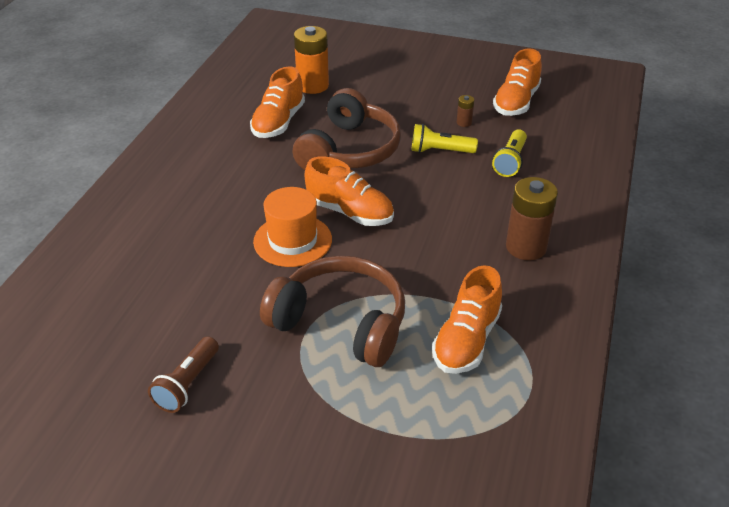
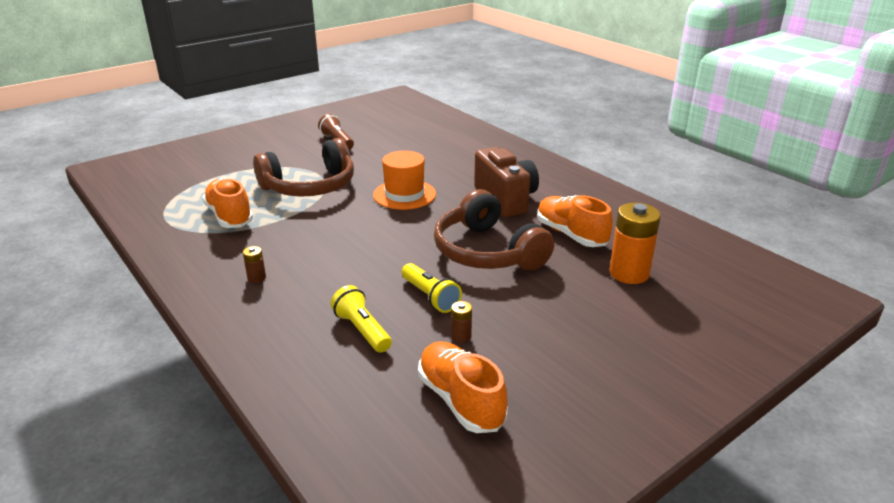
camera: 125 degrees right, 10 degrees down
(243, 175) = (506, 199): none -> brown camera
(349, 212) = (405, 223): orange shoe -> none
(440, 151) = (430, 297): yellow flashlight -> yellow flashlight turned 105 degrees clockwise
(526, 247) = (256, 278): brown battery -> brown battery, size x0.45

